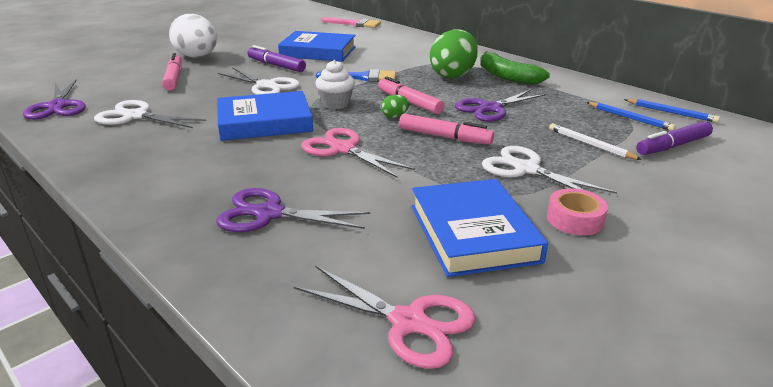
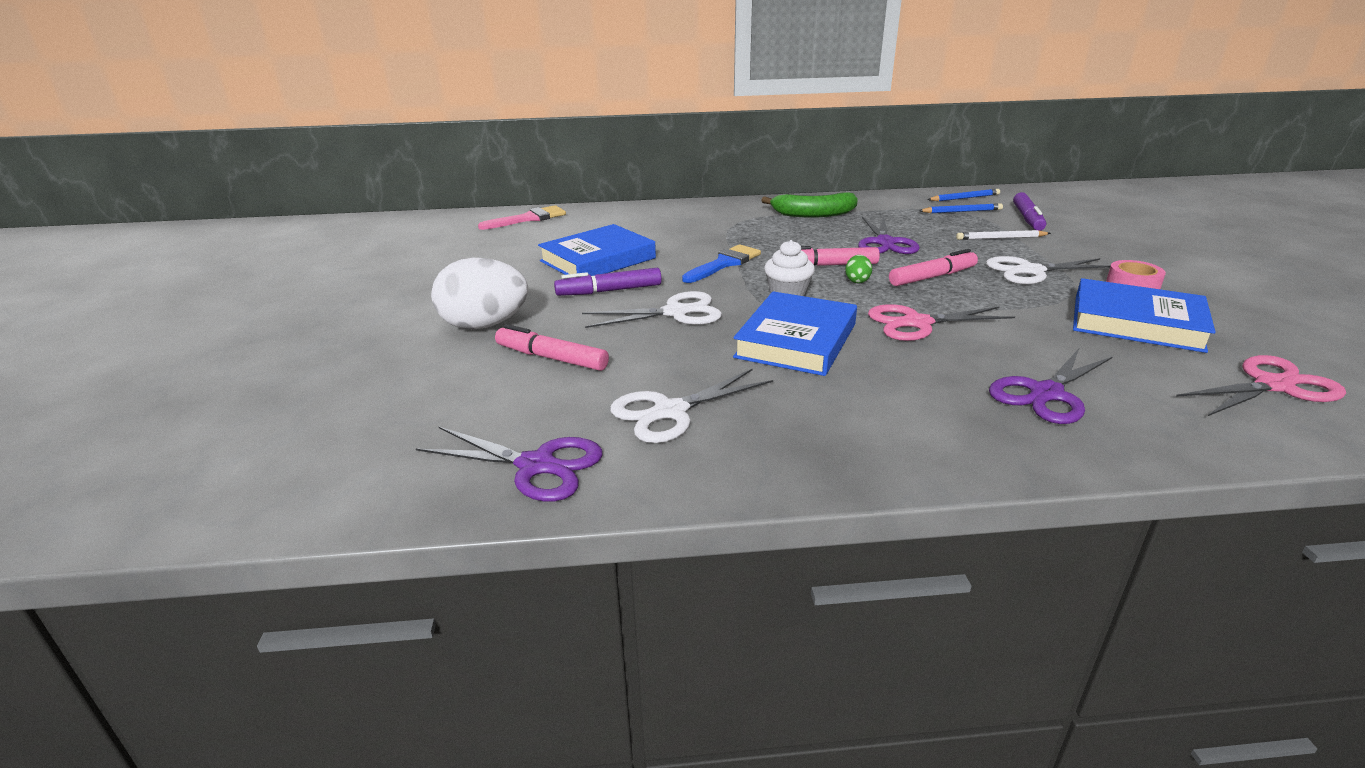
camera: 50 degrees left, 0 degrees up
(453, 75) = (778, 230): green egg -> none

